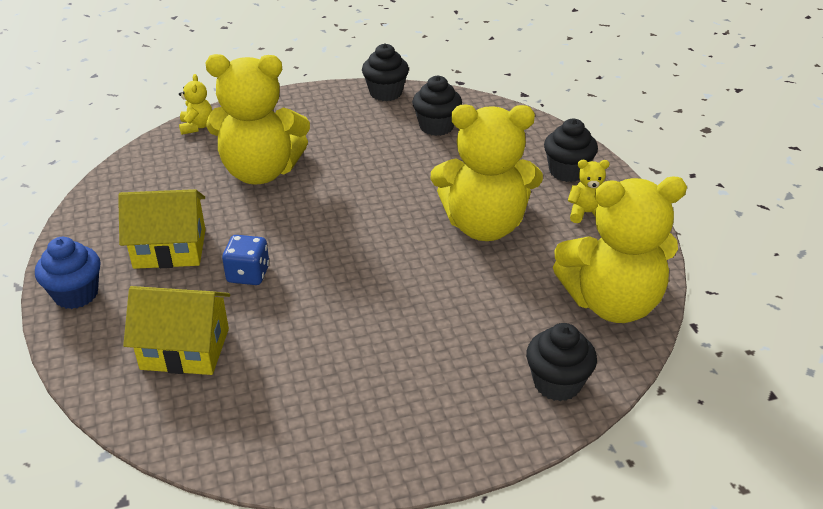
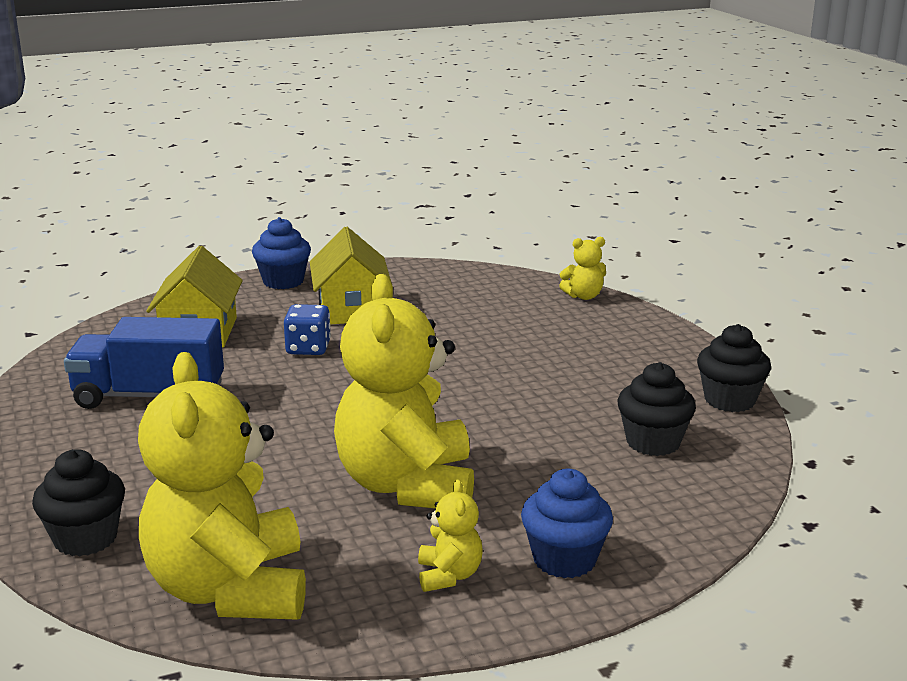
camera: 85 degrees right, 15 degrees down
(261, 172) = (500, 337): yellow teddy bear -> none
(321, 372) = (149, 396): none -> blue truck
(567, 171) = (564, 559): black cupcake -> blue cupcake

